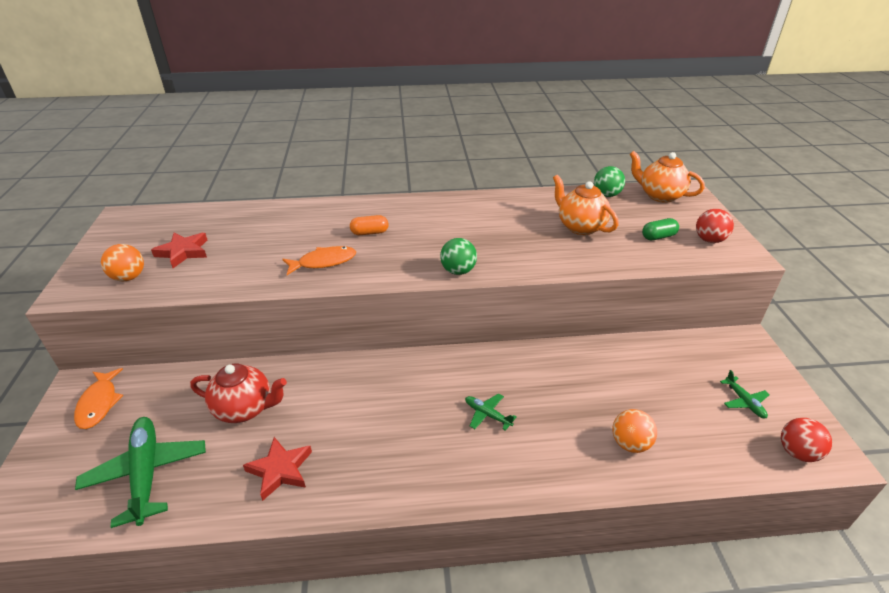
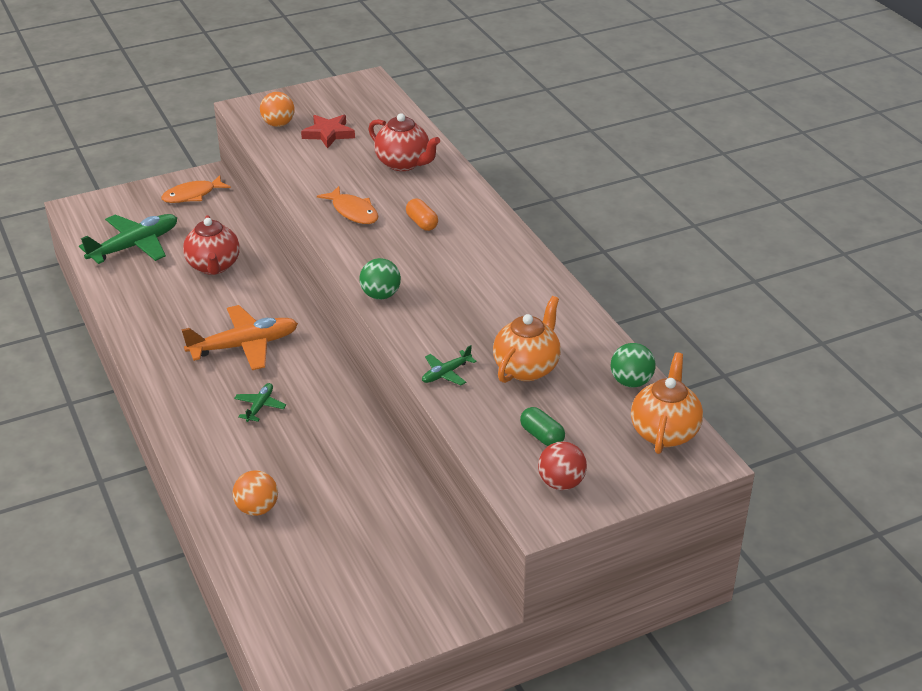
camera: 70 degrees right, 0 degrees up
(275, 224) = (403, 163): none -> red teapot
(280, 470) = (157, 307): red star -> none
(391, 409) = (244, 346): none -> orange plane
(744, 402) = (355, 599): green plane -> green plane (446, 373)
(797, 452) = (290, 641): red ball -> none

